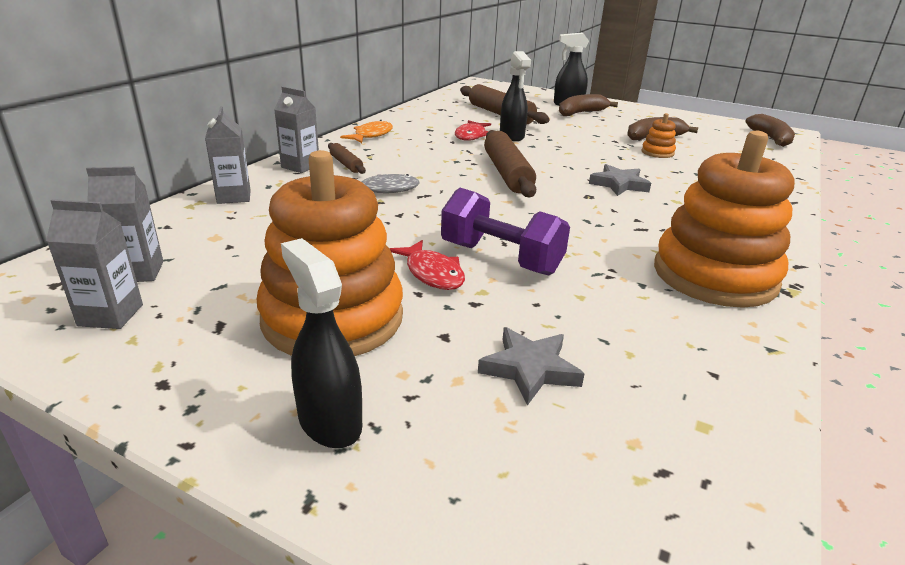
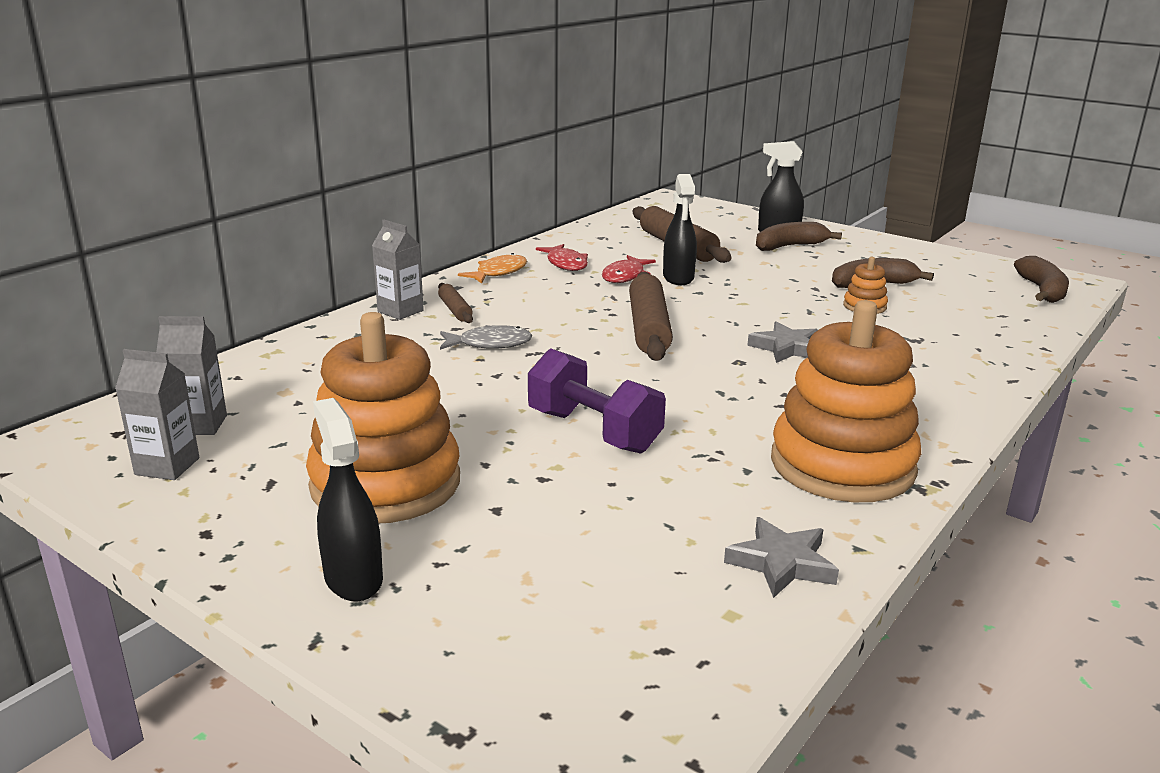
camera: 10 degrees right, 5 degrees down
(234, 197) = (315, 346): grey carton -> none
(432, 273) = (508, 444): red fish -> red fish (566, 264)
(530, 369) = (573, 547): grey star -> grey star (782, 563)

